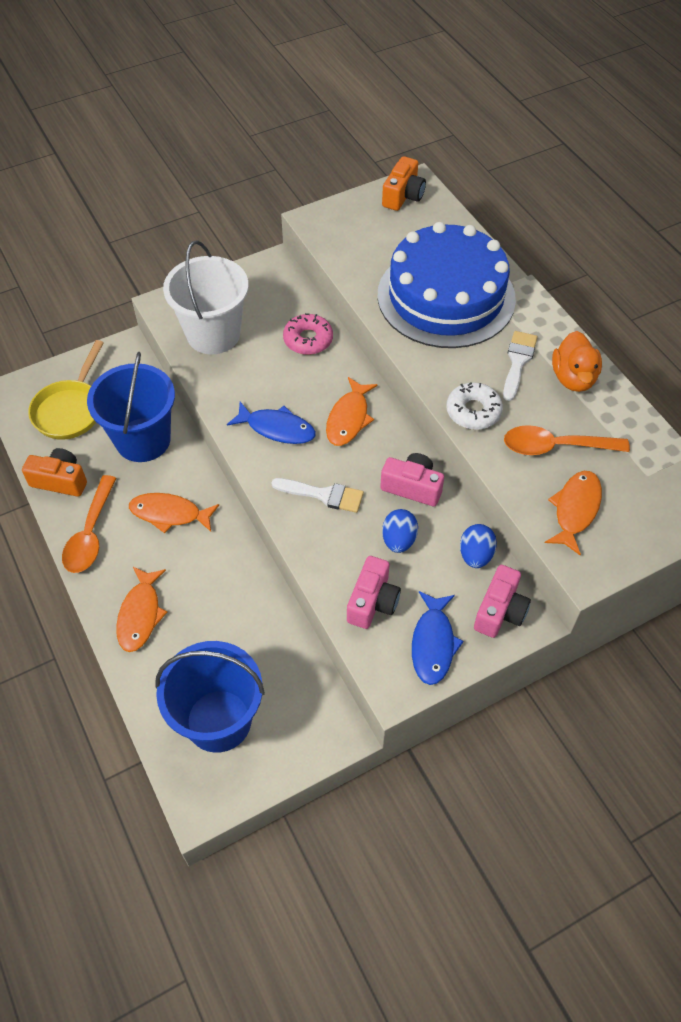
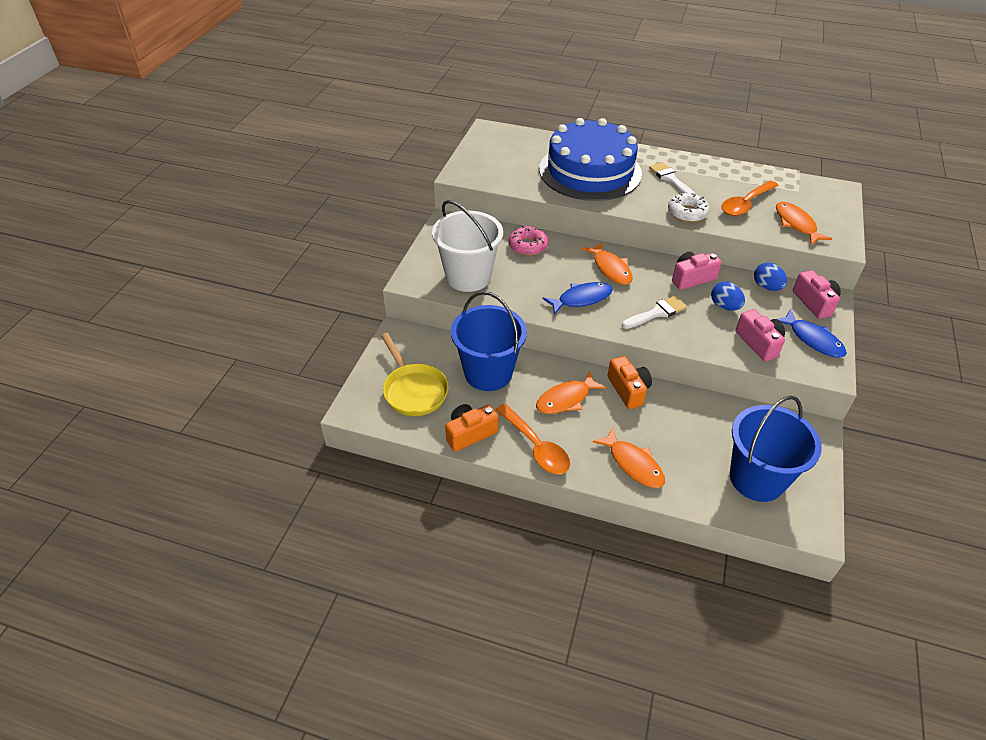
camera: 45 degrees left, 10 degrees down
(403, 196) = (491, 138): orange camera -> orange camera (628, 390)
(573, 378) = (705, 171): orange duck -> none

